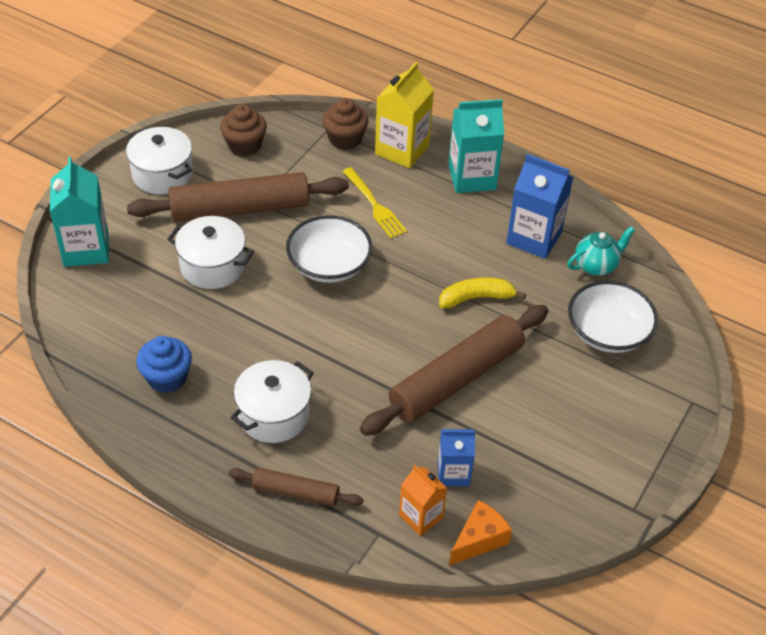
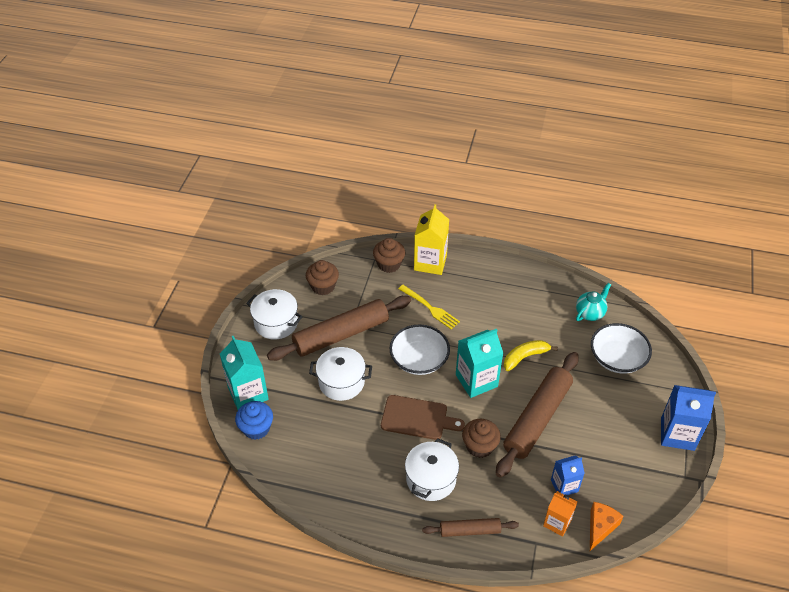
camera: 15 degrees left, 0 degrees up
(167, 378) = (347, 473): blue cupcake -> blue cupcake (256, 428)
(292, 335) = (417, 418): none -> brown cutting board
(359, 392) = (479, 446): none -> brown cupcake
(472, 177) = (484, 271): turquoise carton -> turquoise carton (476, 380)
(534, 238) = (543, 304): blue carton -> blue carton (677, 434)

